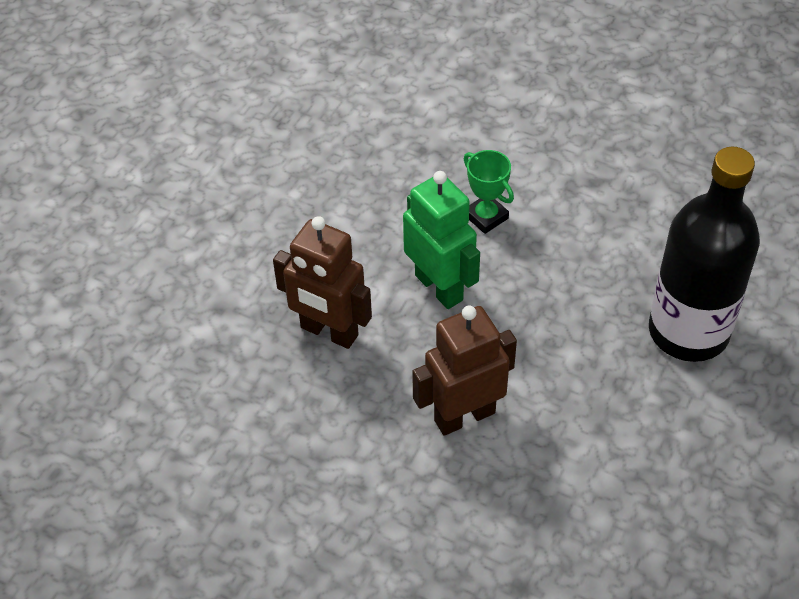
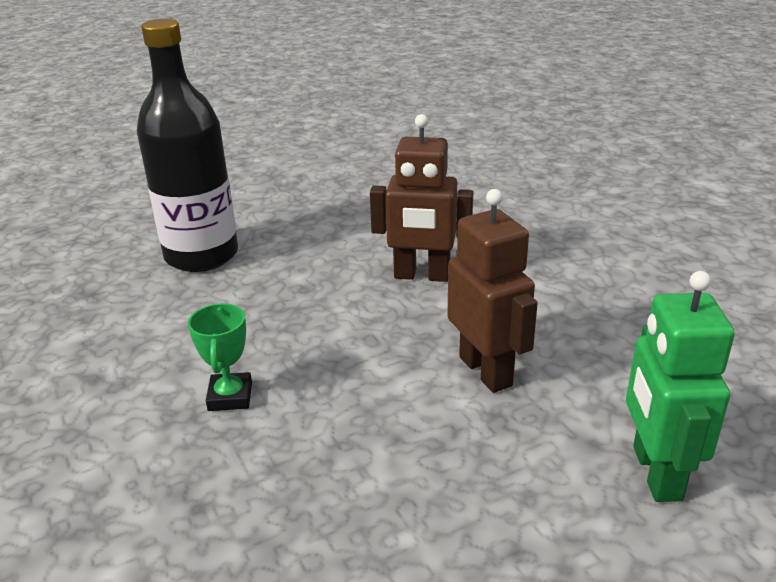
camera: 145 degrees left, 20 degrees down
(439, 287) = (346, 360): green robot -> green robot (655, 473)

